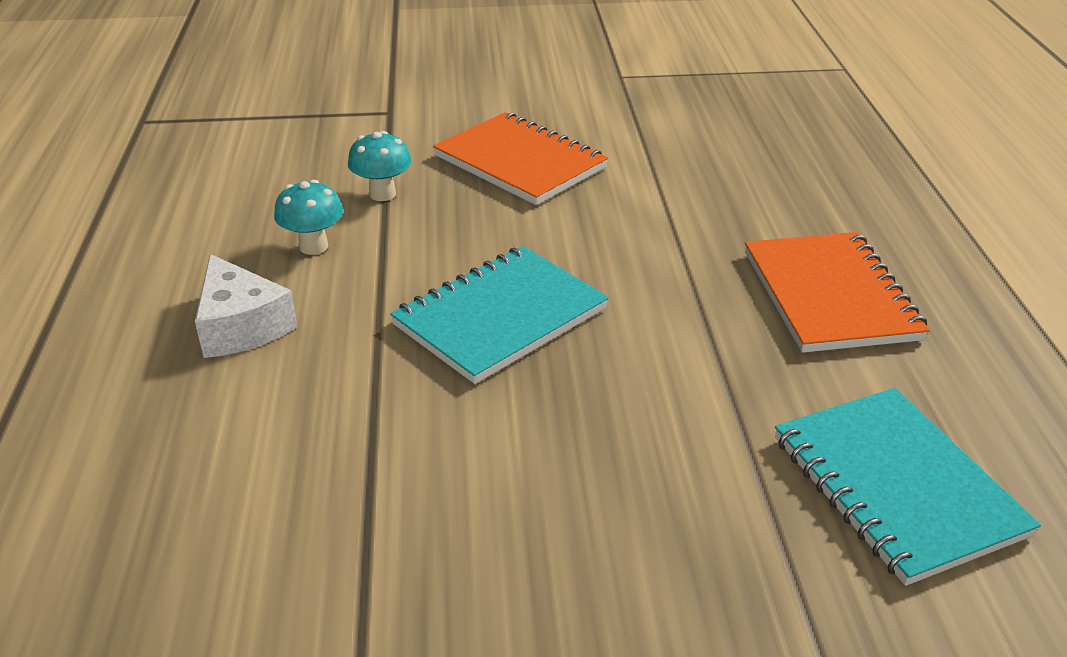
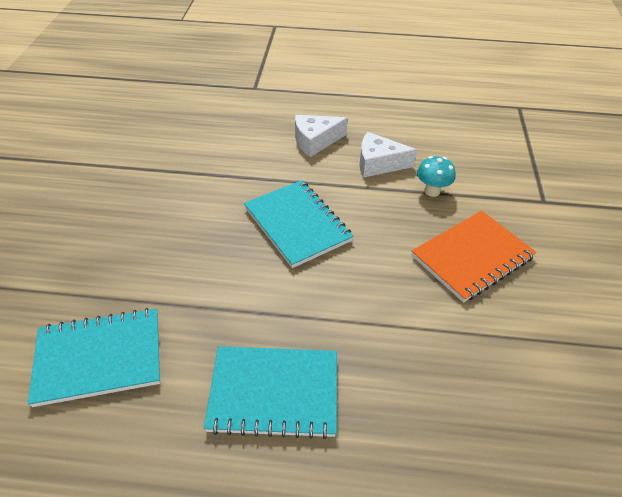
camera: 100 degrees right, 10 degrees up
(313, 246) = (378, 164): turquoise mushroom -> white cheese
(830, 295) = (274, 393): orange notebook -> turquoise notebook

